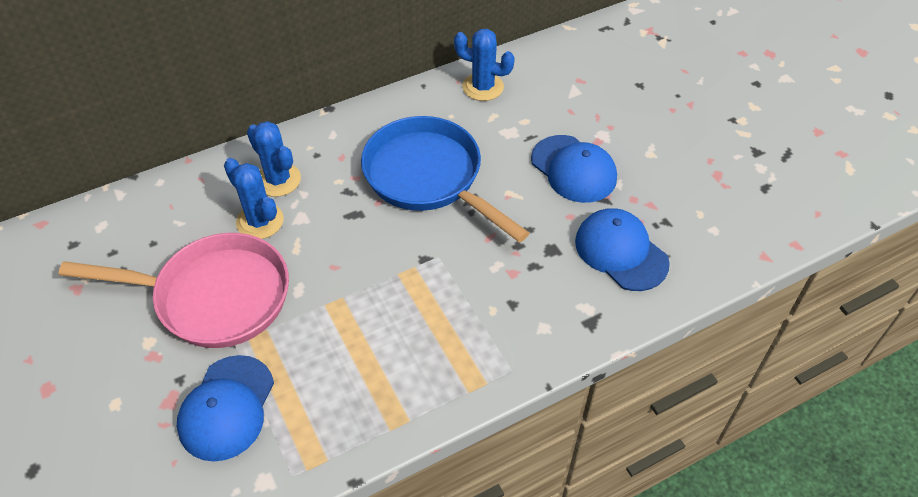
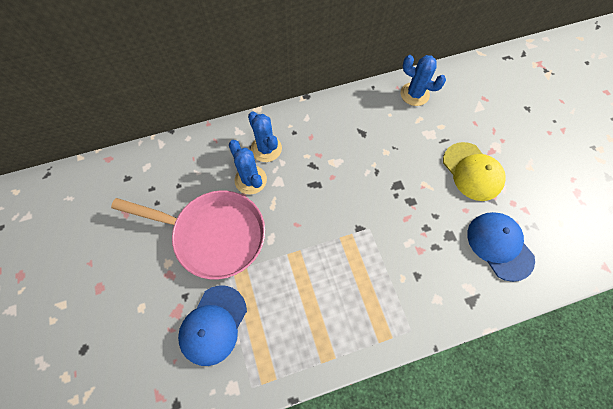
camera: 10 degrees right, 15 degrees up
(428, 177) = (369, 162): blue pan -> none
(573, 169) = (472, 171): blue cap -> yellow cap

